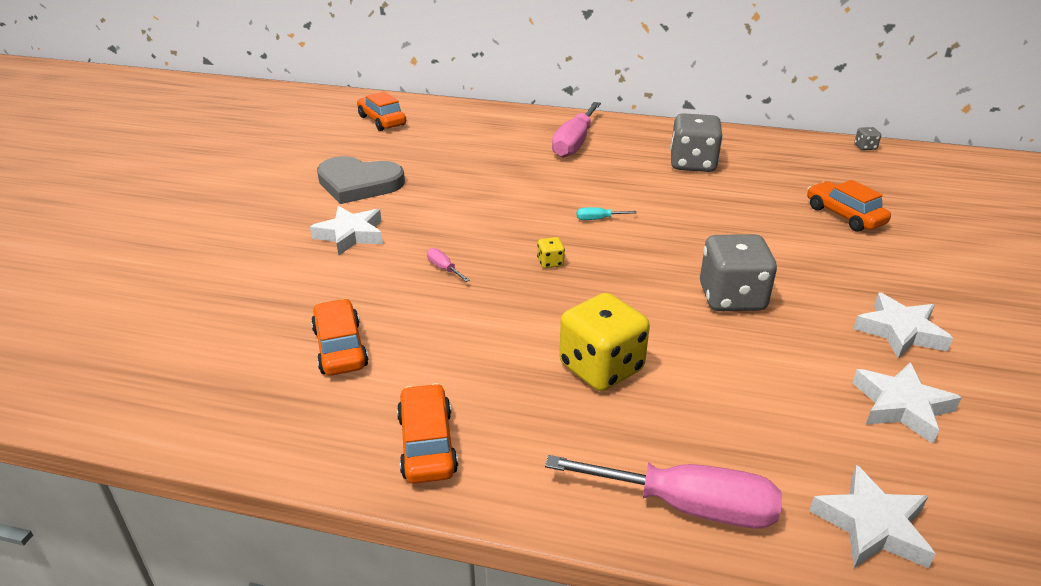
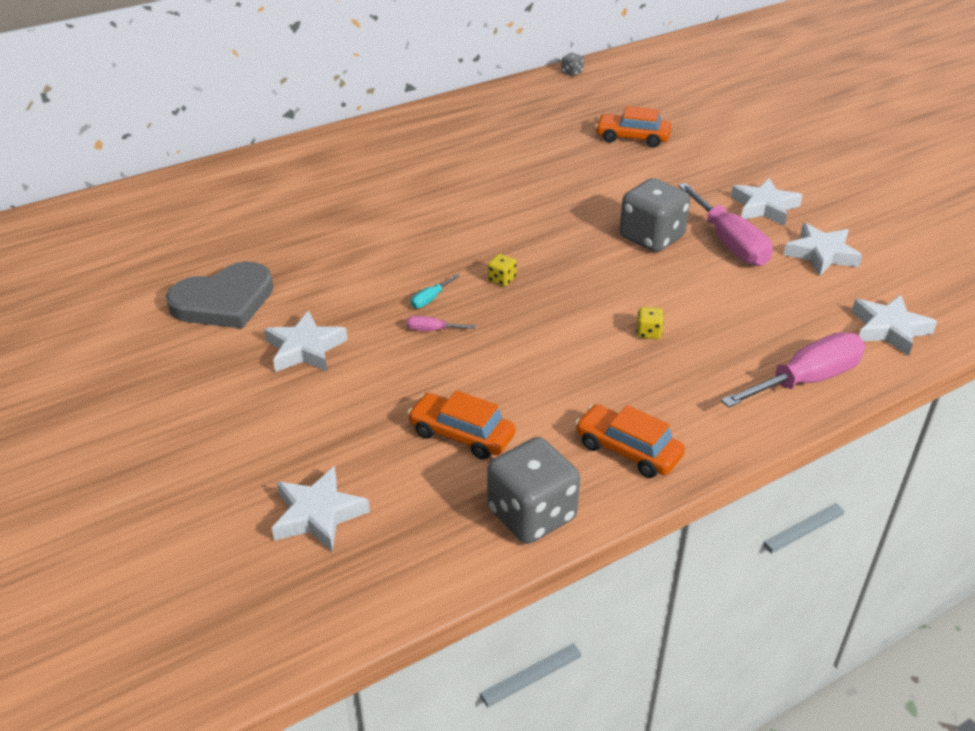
camera: 45 degrees left, 5 degrees up
(181, 337) = (318, 514): none -> white star
(382, 121) = (128, 228): orange car -> none
(574, 143) = (355, 167): pink screwdriver -> pink screwdriver (729, 243)
(598, 219) = (480, 226): turquoise screwdriver -> turquoise screwdriver (430, 299)
(601, 368) = (648, 333): yellow dice -> yellow dice, size x0.42
(692, 164) = (477, 143): grey dice -> grey dice (531, 514)

